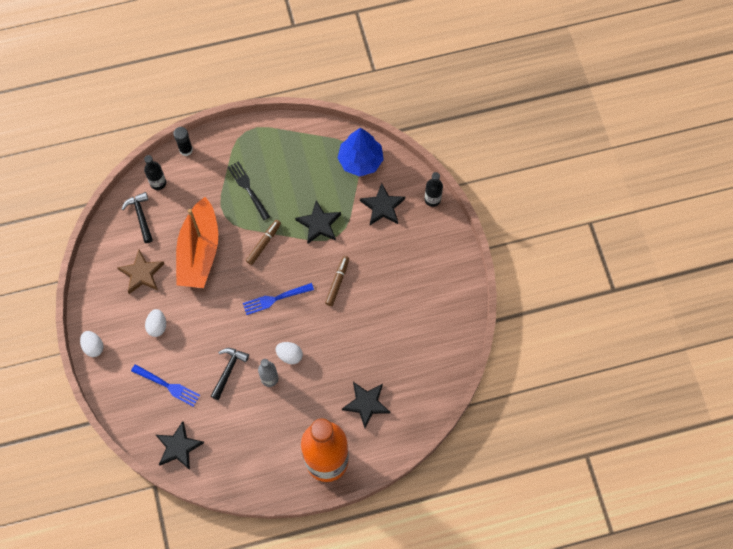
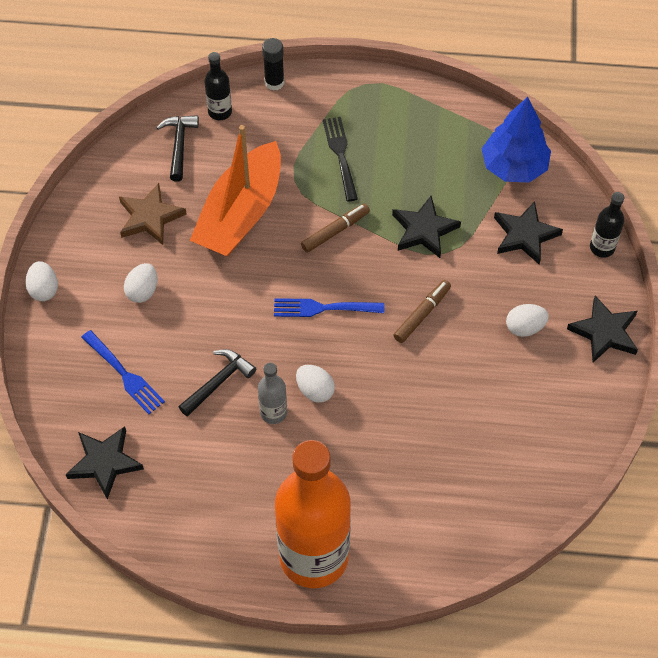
camera: 20 degrees right, 10 degrees down
(366, 404) = (403, 496): black star -> black star (604, 332)
(402, 270) = (524, 327): none -> white egg

